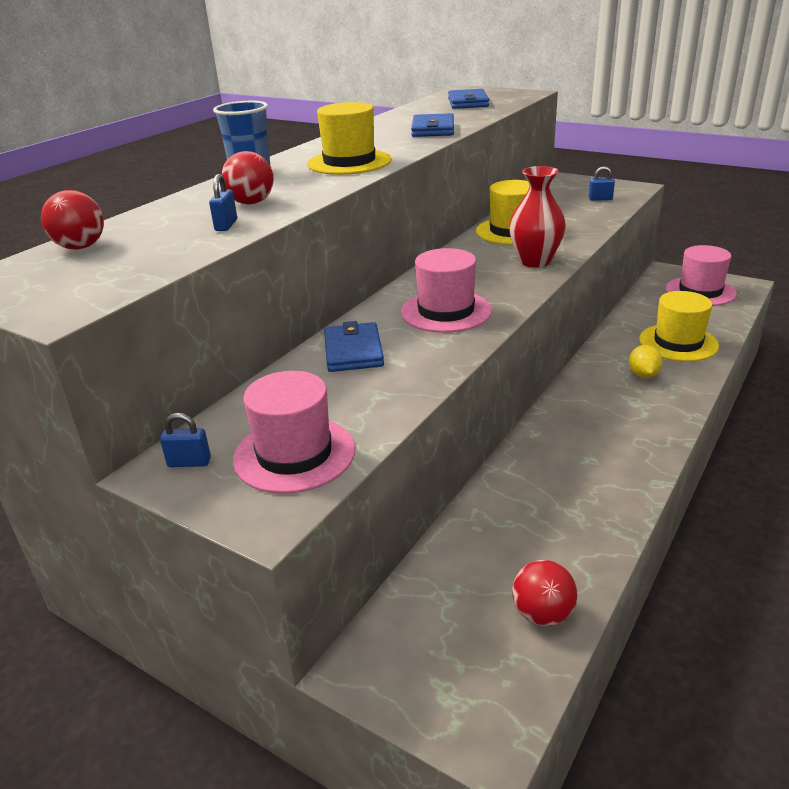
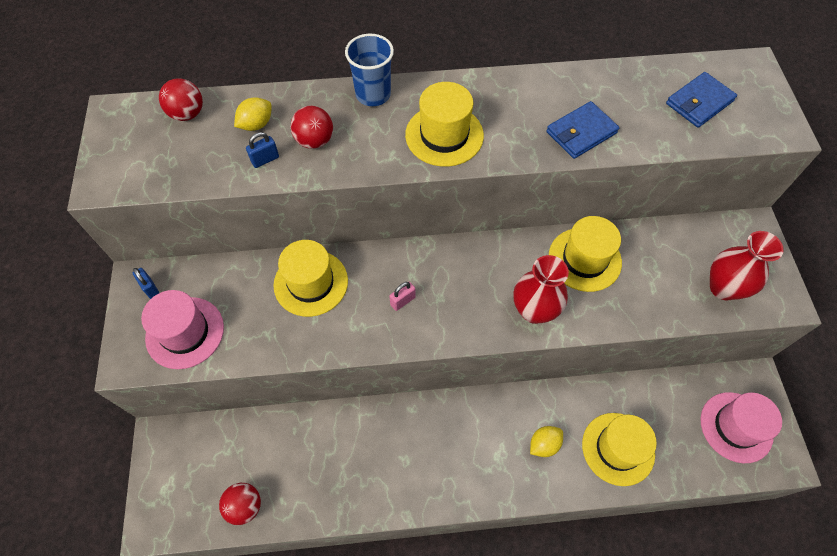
camera: 50 degrees right, 30 degrees up
(174, 221) = (256, 124): none -> yellow lemon
(353, 351) = (311, 283): blue wallet -> yellow hat
(446, 311) = (402, 301): pink hat -> pink padlock
(600, 199) = (723, 287): blue padlock -> red vase

